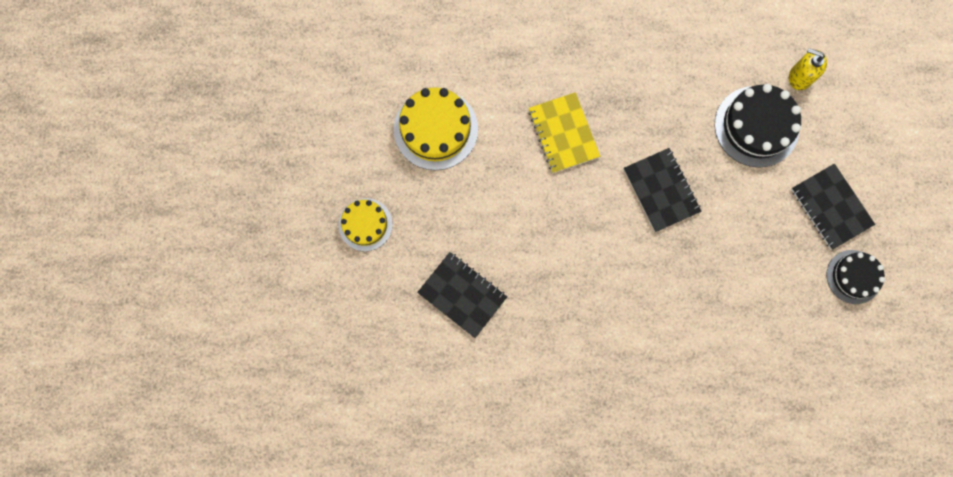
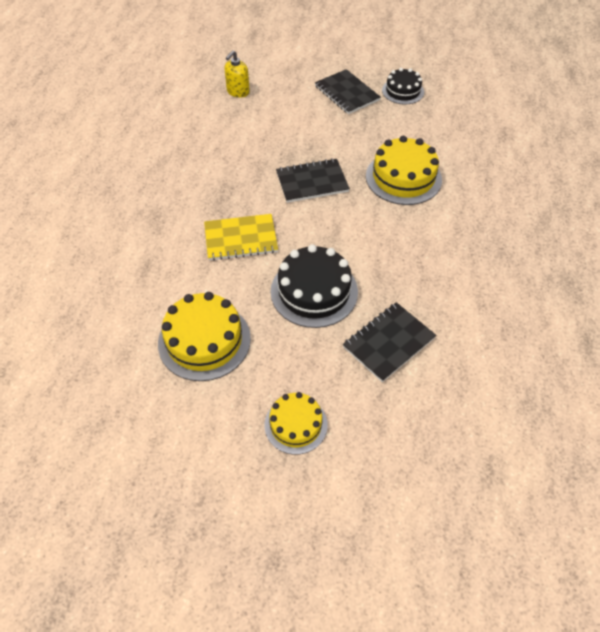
camera: 80 degrees left, 25 degrees down
(691, 290) = (403, 178): none -> yellow cake
(756, 126) = (271, 120): black cake -> black cake (314, 291)
(830, 207) = (347, 93): black notebook -> black notebook turned 75 degrees clockwise

